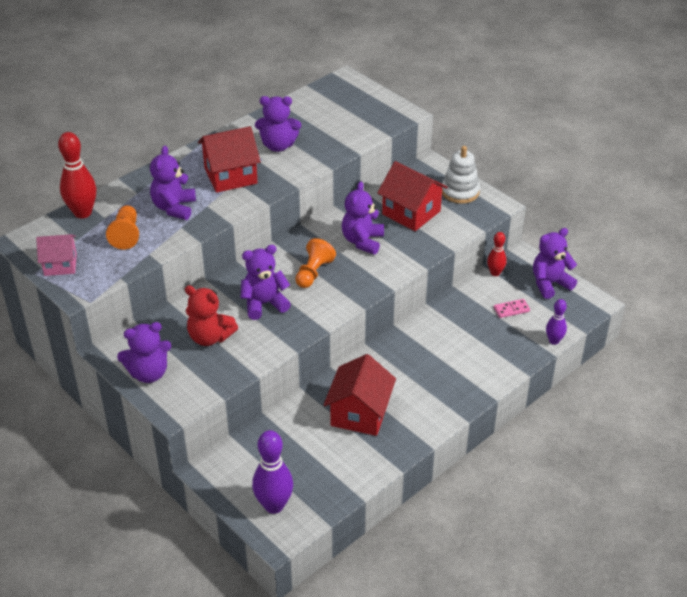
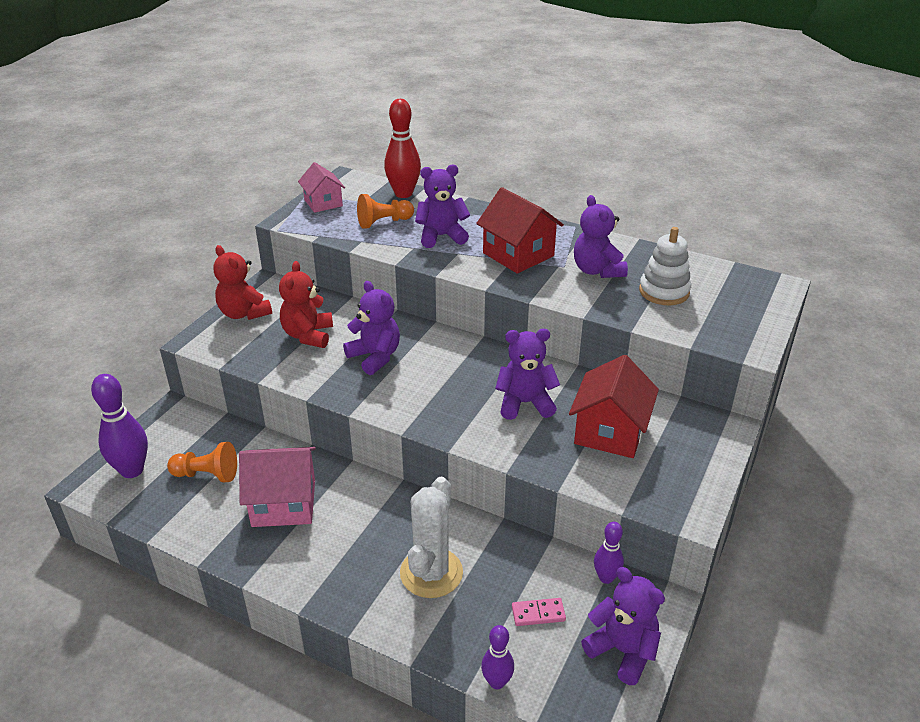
camera: 70 degrees right, 5 degrees down
(149, 373) = (244, 313): purple teddy bear -> red teddy bear
(313, 273) = (445, 379): orange pawn -> orange pawn (207, 475)
(359, 413) = (284, 503): red house -> pink house
(460, 192) = (690, 469): white stacking toy -> white stacking toy (664, 291)
(460, 349) = (431, 573): none -> white cactus
(495, 273) = (606, 577): red bowling pin -> purple bowling pin
(511, 310) = (538, 614): pink domino -> pink domino turned 60 degrees counterclockwise

